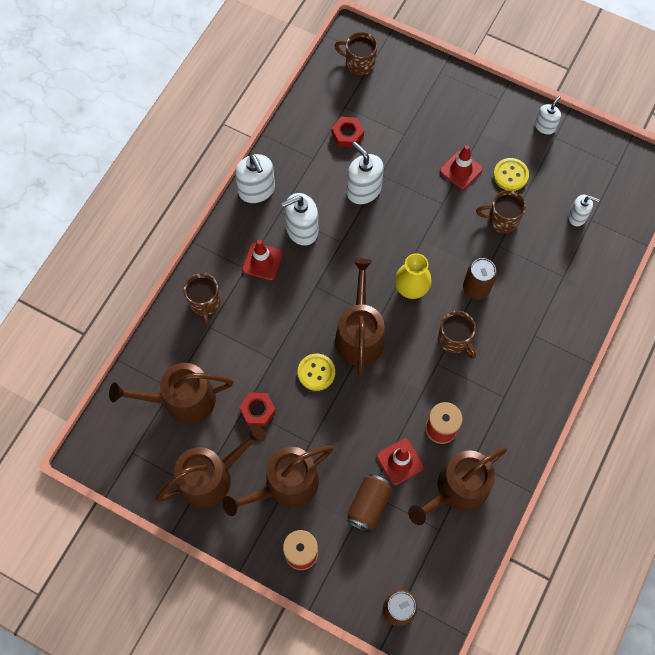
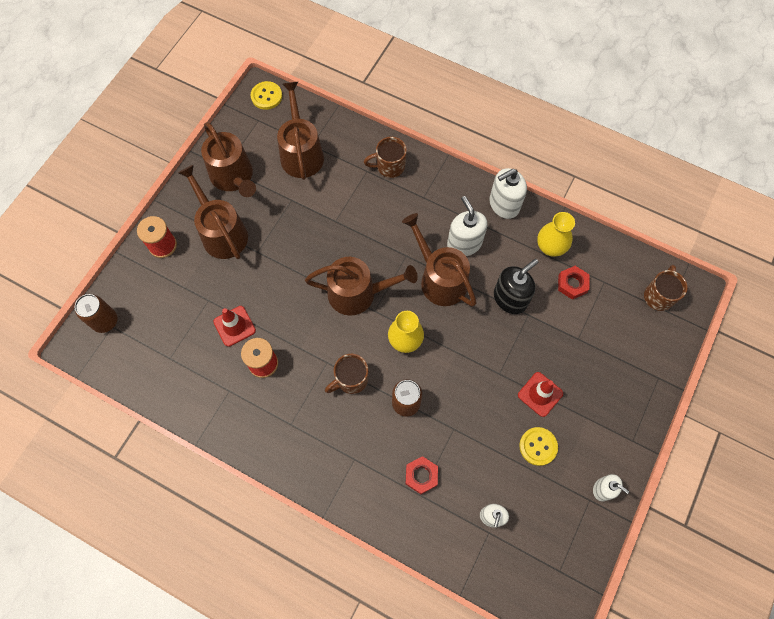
camera: 90 degrees right, 0 degrees up
(257, 410) = (289, 210): red nut -> red nut (421, 475)
(262, 261) = (430, 210): red traffic cone -> none
(307, 150) = (550, 247): none -> yellow vase
(316, 372) = (322, 256): yellow button -> yellow button (266, 96)
(363, 190) = (510, 298): white soap dispenser -> black soap dispenser
(368, 505) = (197, 299): brown can -> none
(457, 489) = (204, 376): brown watering can -> brown watering can (440, 279)
(502, 220) = (484, 434): brown mug -> none

